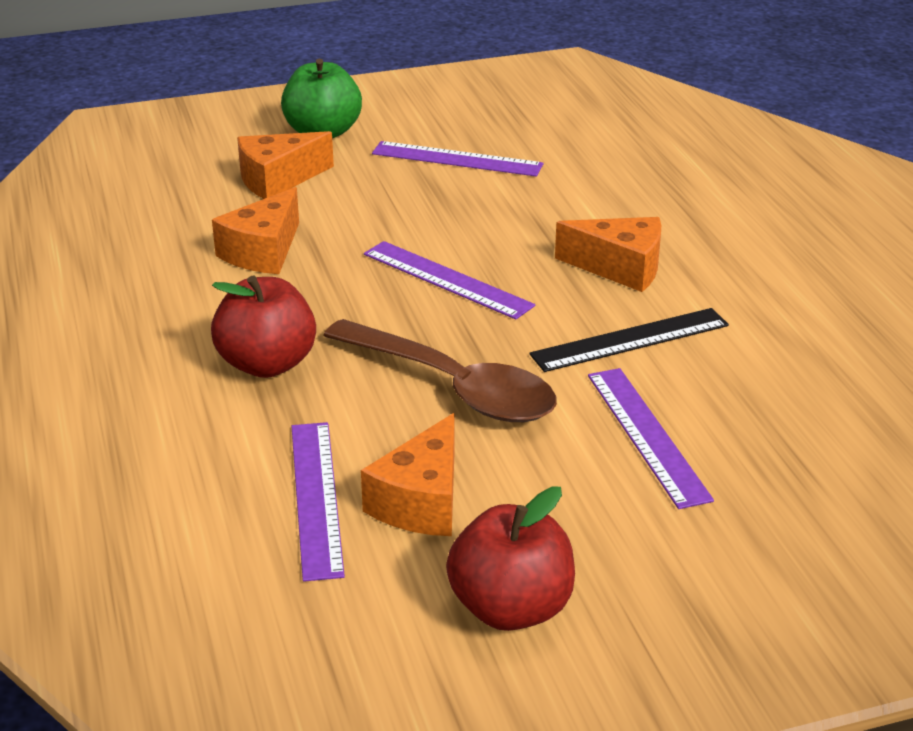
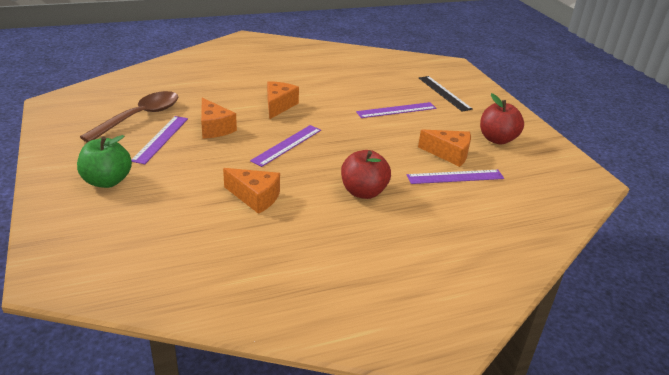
camera: 95 degrees left, 0 degrees up
(278, 179) = (168, 196): orange cheese -> orange cheese (214, 128)
(453, 387) = (373, 146): brown spoon -> brown spoon (139, 117)
(630, 339) = (334, 108): black ruler -> black ruler (444, 93)

